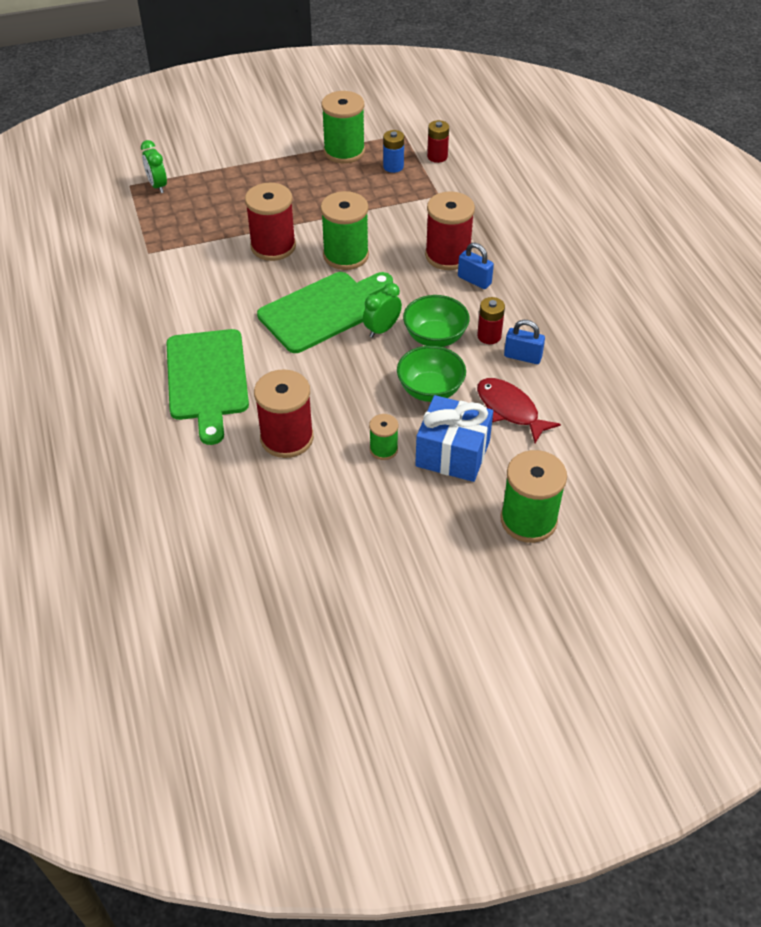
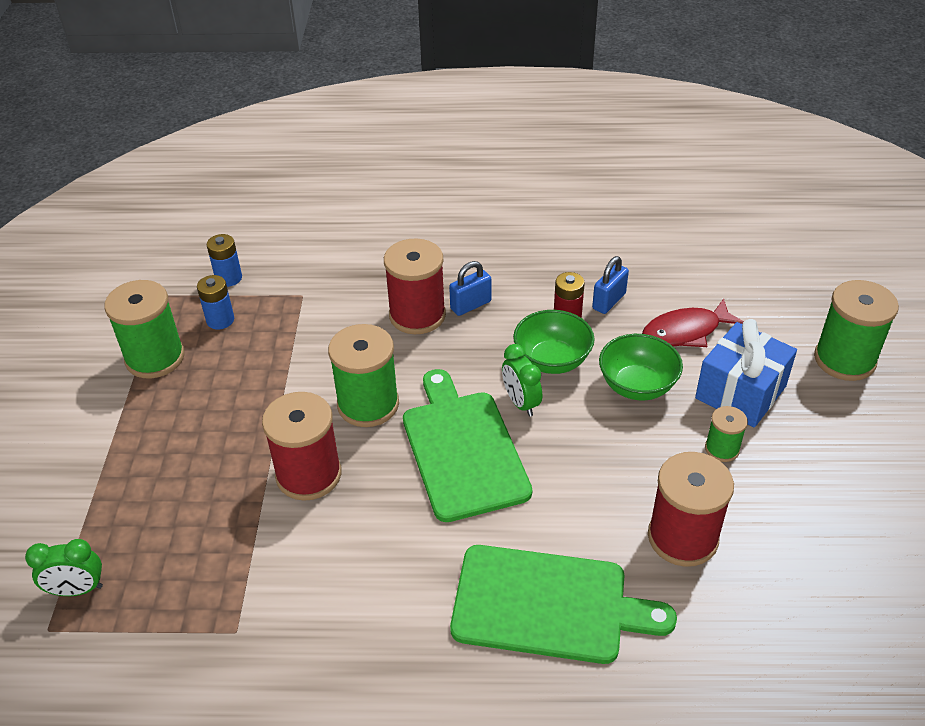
camera: 70 degrees left, 5 degrees down
(437, 156) = (228, 278): red battery -> blue battery

